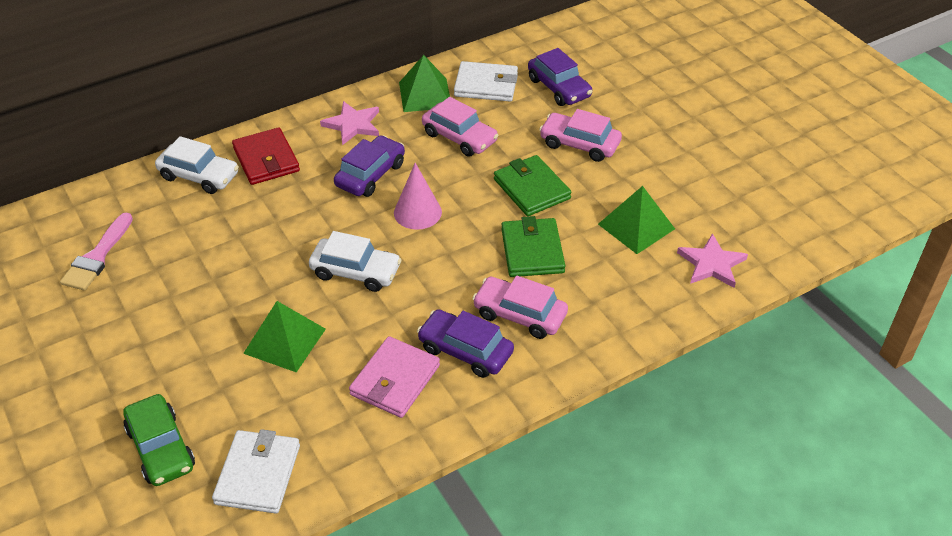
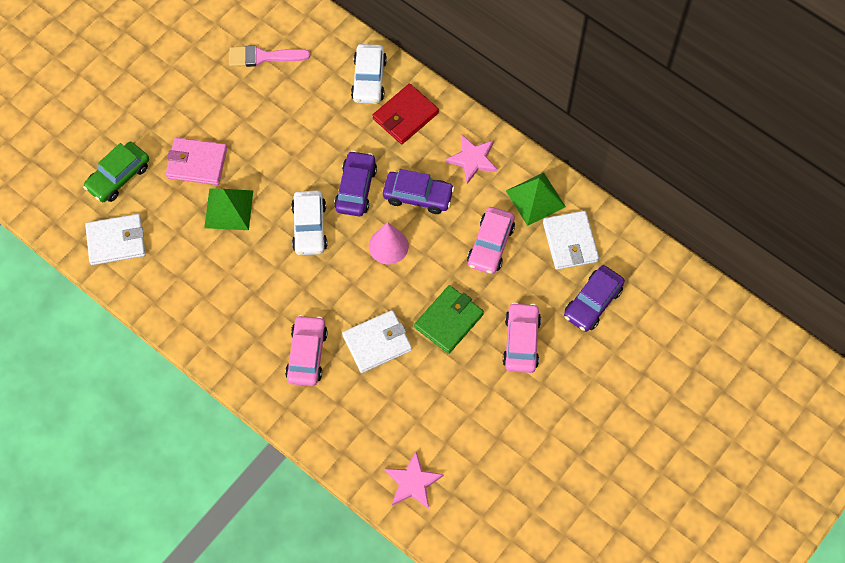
camera: 70 degrees right, 20 degrees up
(395, 380) = (217, 292): pink wallet -> pink wallet (197, 163)
(465, 351) = (259, 328): purple car -> purple car (356, 188)
(532, 251) = (377, 343): green wallet -> white wallet
(636, 226) = (435, 413): green pyramid -> none

